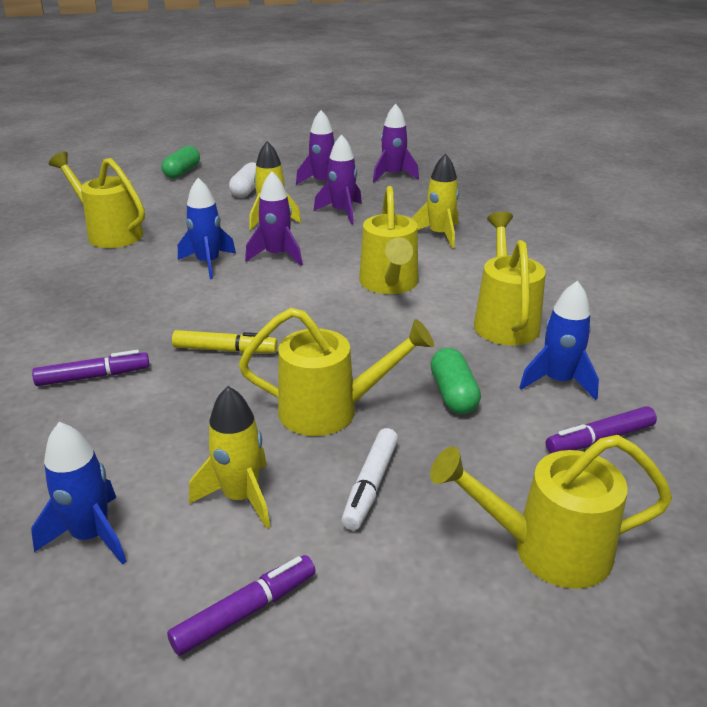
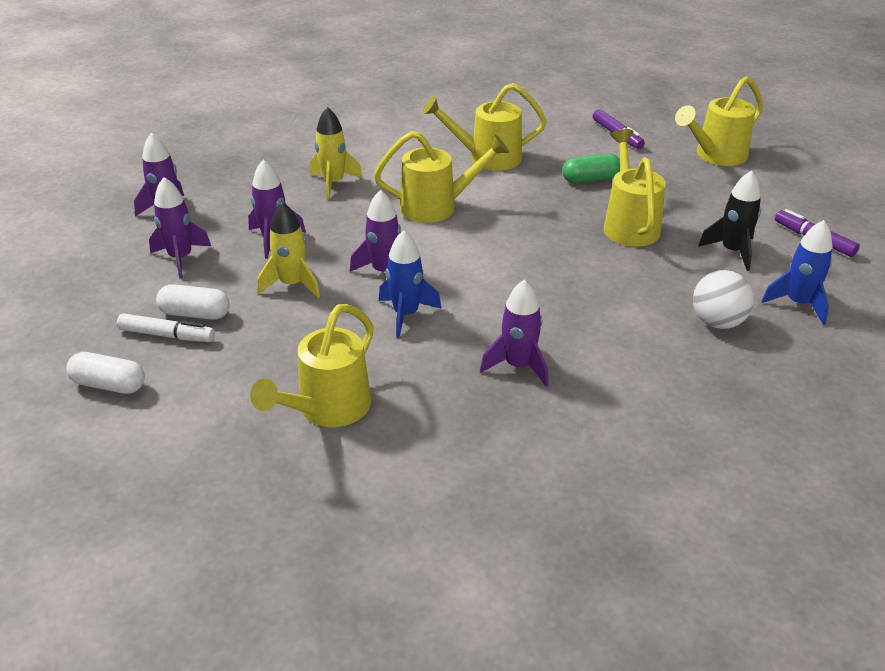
camera: 95 degrees left, 5 degrees up
(93, 377) = (632, 345): purple marker -> none
(96, 446) = (717, 322): none -> white ball
(106, 310) = (518, 366): none -> purple rocket
(182, 172) = (109, 385): green capsule -> white capsule
(225, 350) = (568, 280): yellow marker -> none
(240, 497) = (732, 251): yellow rocket -> black rocket
(370, 485) = (696, 206): white marker -> white marker (167, 335)
(547, 549) = (716, 156): yellow watering can -> yellow watering can turned 60 degrees clockwise
(558, 381) = (561, 143): blue rocket -> none

